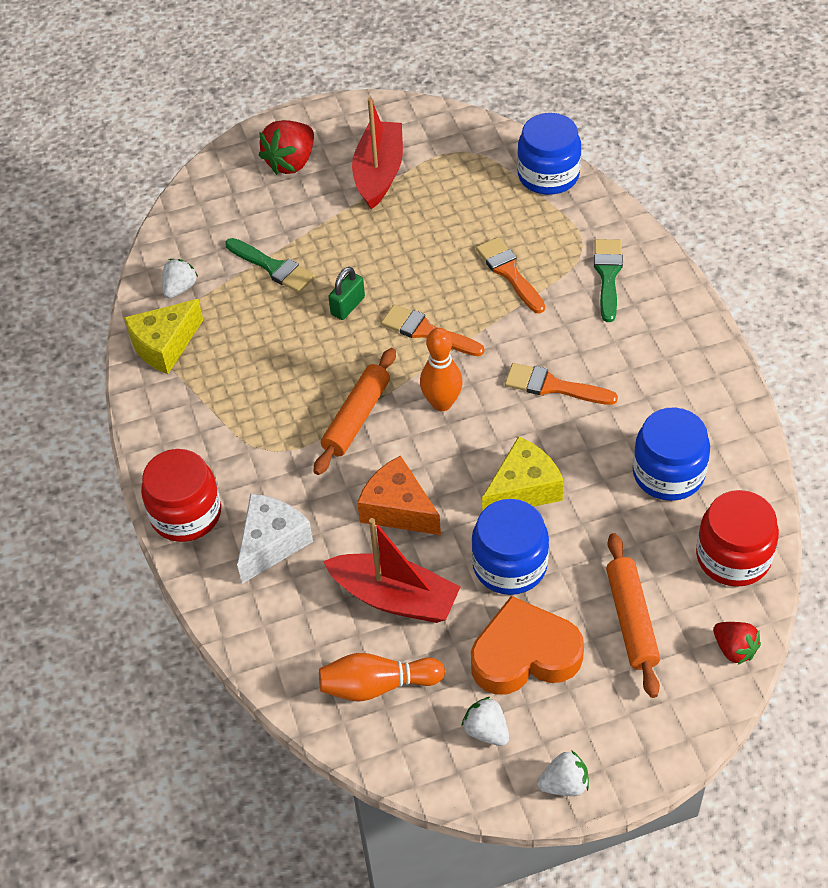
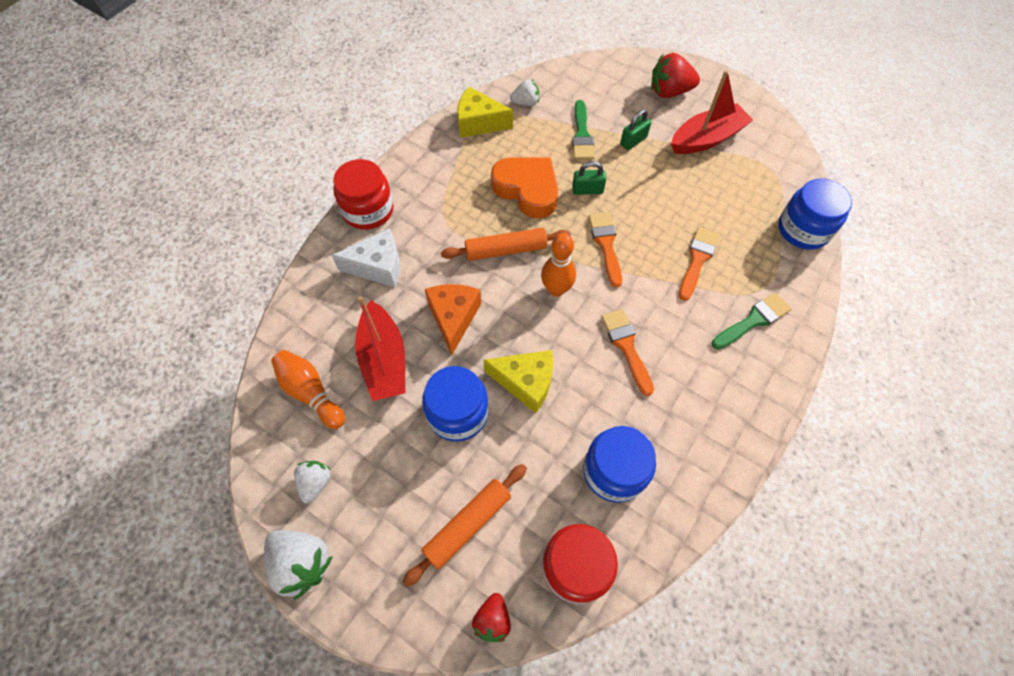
camera: 50 degrees right, 10 degrees up
(323, 231) = (633, 141): none -> green padlock
(524, 654) = (391, 469): orange heart -> orange heart (527, 190)
(564, 784) = (302, 563): white strawberry -> white strawberry, size x1.64

